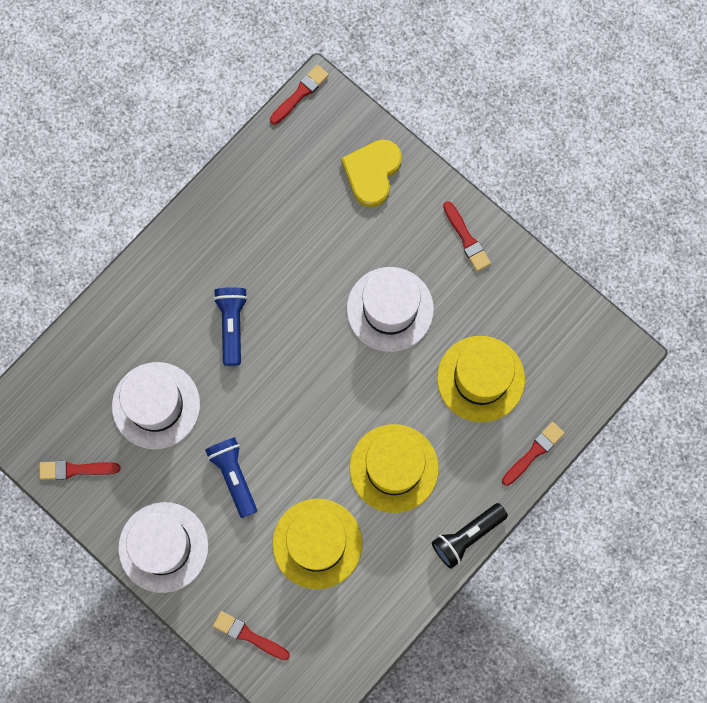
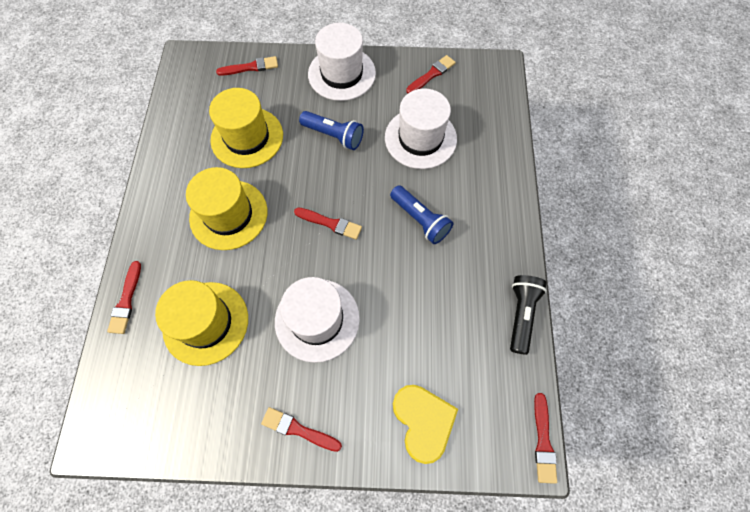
camera: 140 degrees right, 10 degrees down
(311, 385) = (330, 223): none -> red brush
(467, 536) = (143, 210): black flashlight -> black flashlight (521, 314)

